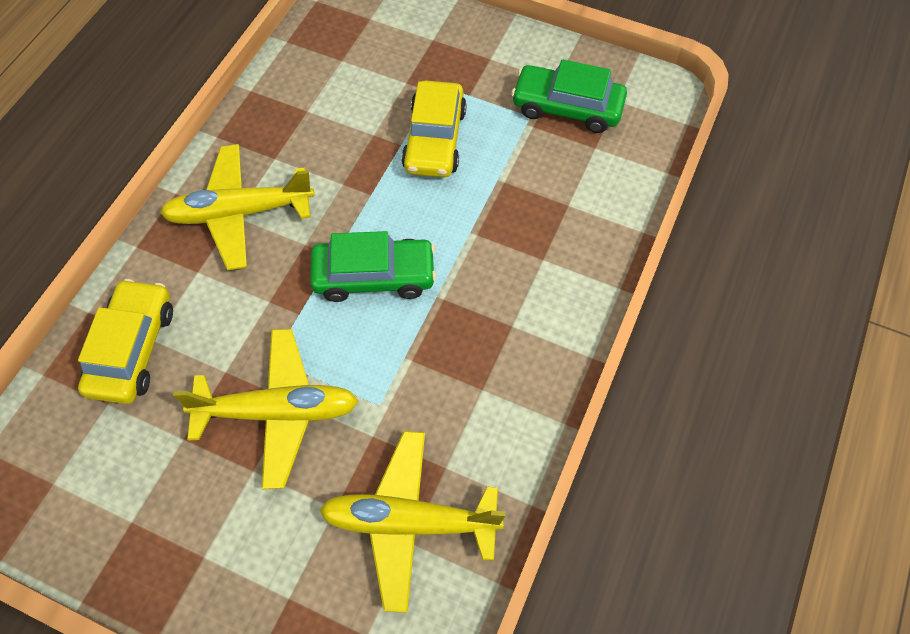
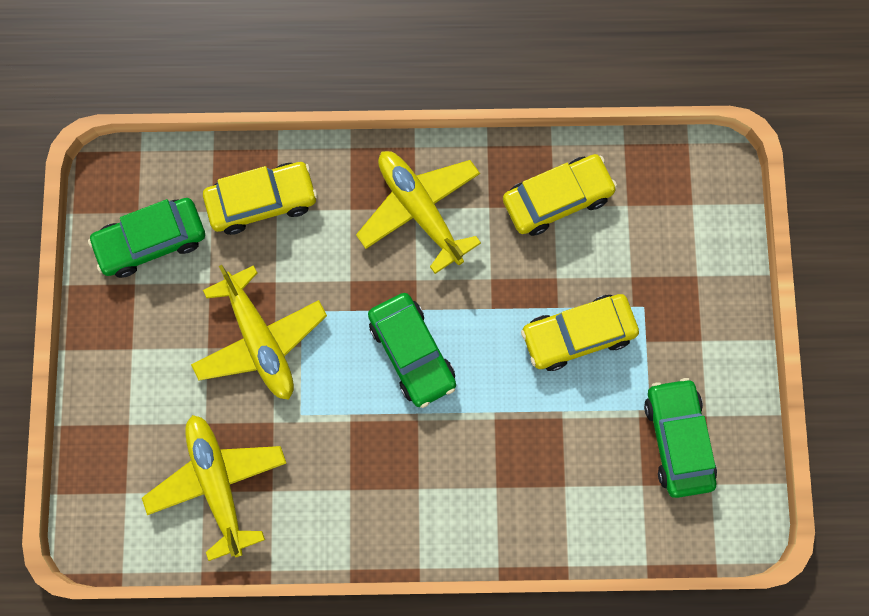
camera: 65 degrees right, 15 degrees up
(96, 482) = (151, 241): none -> green car
(302, 105) = (557, 199): none -> yellow car

